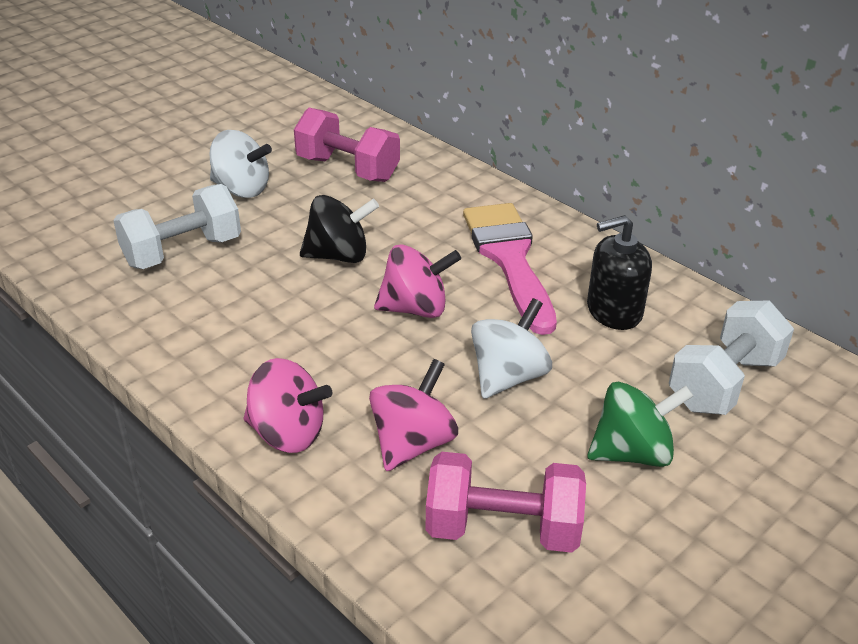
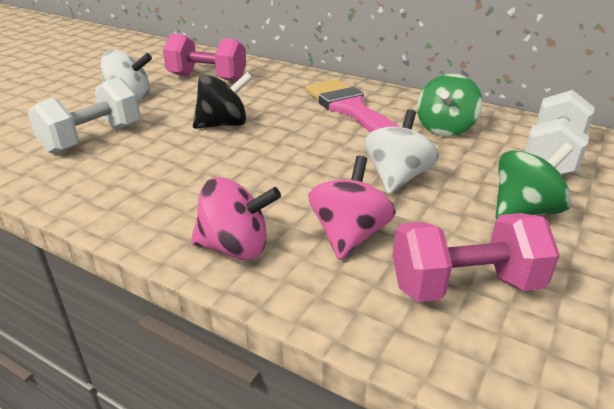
camera: 15 degrees left, 5 degrees down
(415, 308) = (300, 147): pink spinning top -> none
(614, 311) = (445, 128): black soap dispenser -> green spinning top

